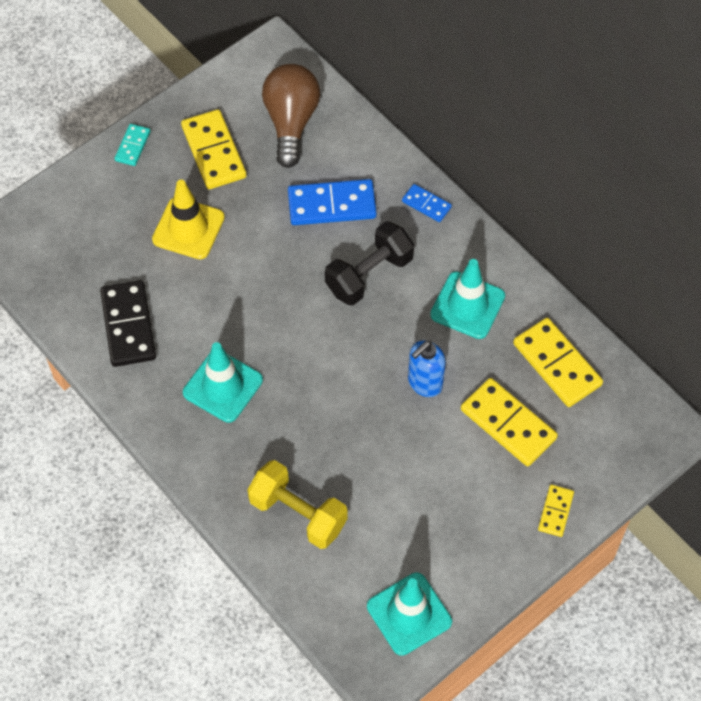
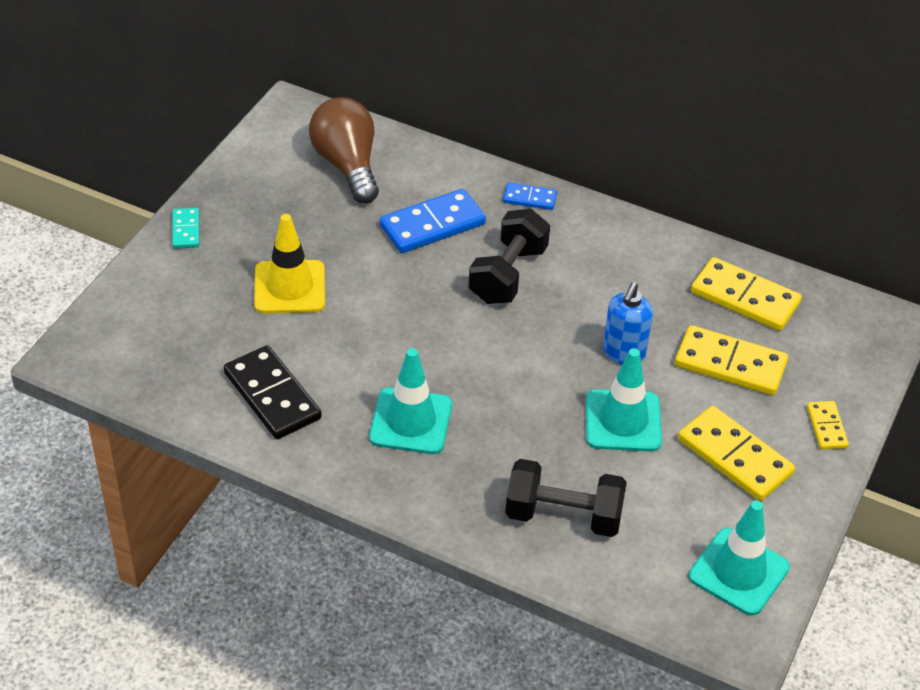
camera: 25 degrees left, 15 degrees down
(213, 152) = (279, 212): yellow domino -> yellow domino (734, 457)
(298, 513) = (563, 516): yellow dumbbell -> black dumbbell
(467, 305) = (624, 273): turquoise traffic cone -> turquoise traffic cone (623, 421)

